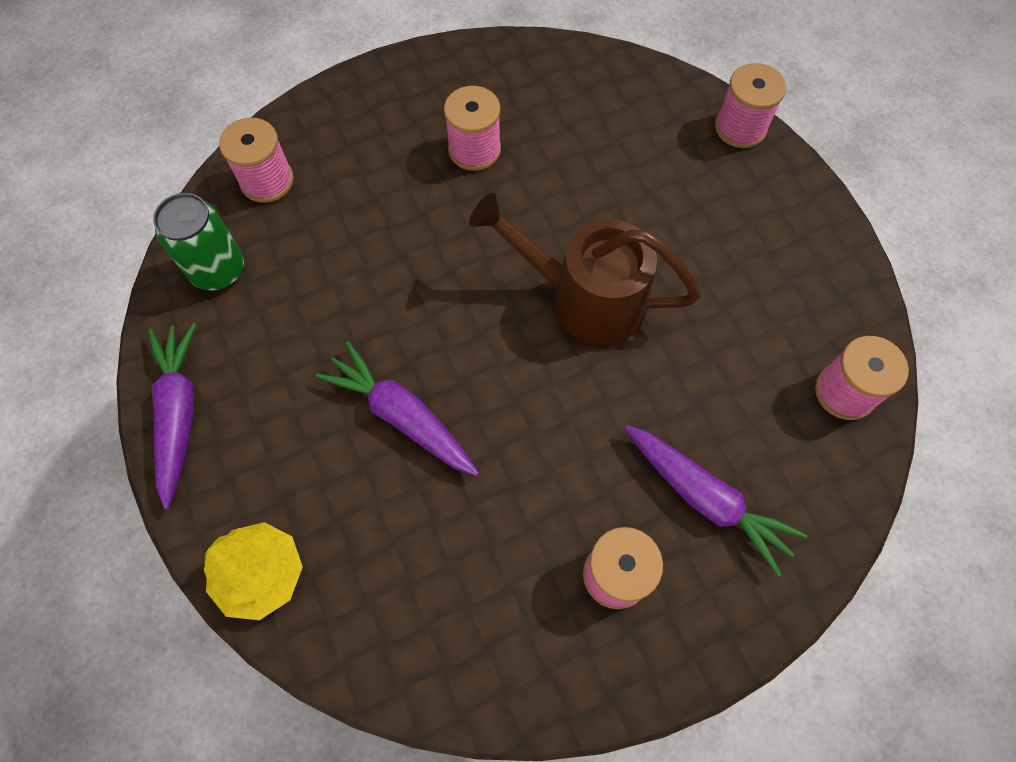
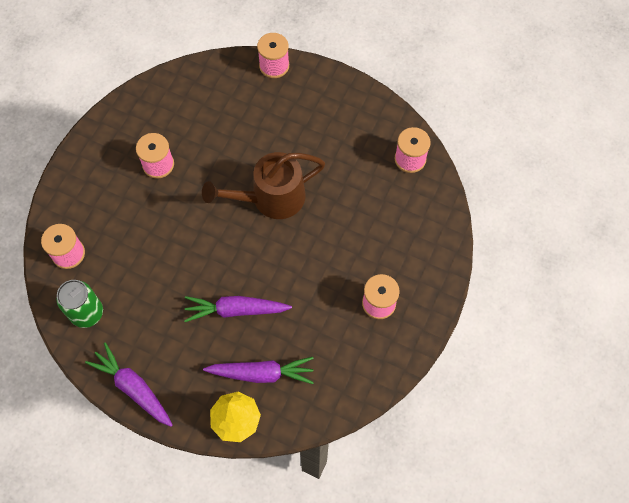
camera: 40 degrees left, 0 degrees up
(706, 499) = (389, 245): purple carrot -> purple carrot (262, 373)

